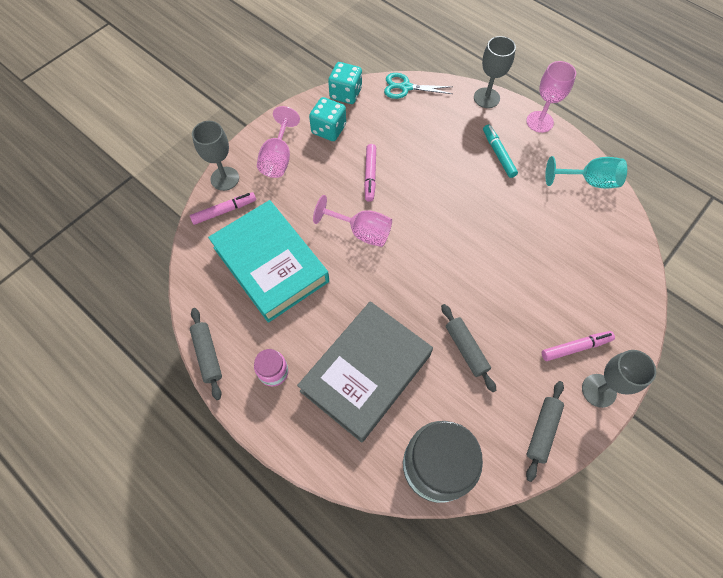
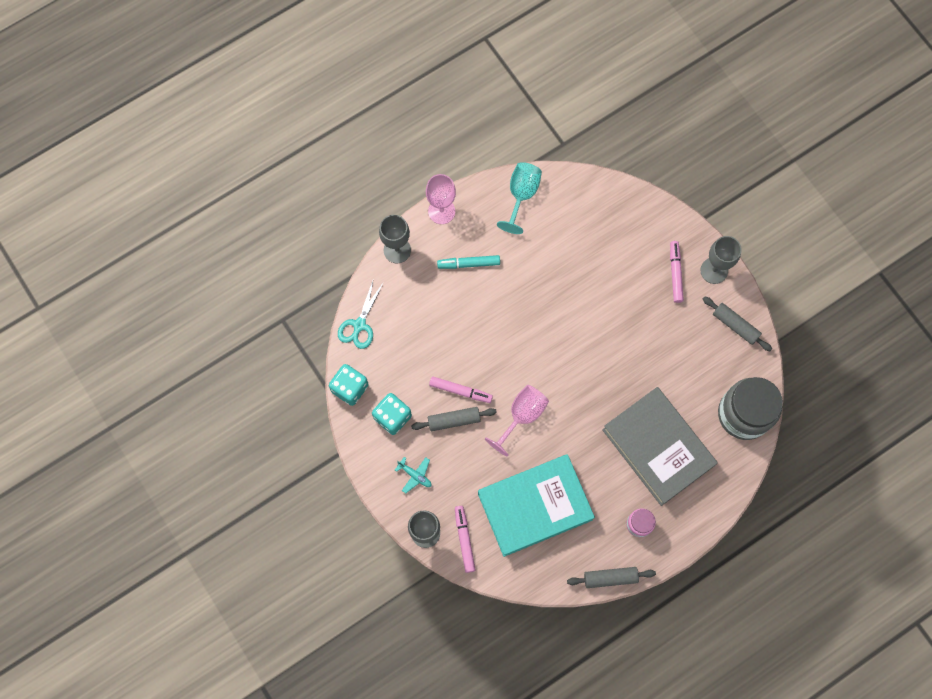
camera: 75 degrees left, 10 degrees up
(278, 158) = (415, 475): pink goblet -> turquoise plane
(466, 349) = (656, 360): grey rolling pin -> grey rolling pin (454, 420)

